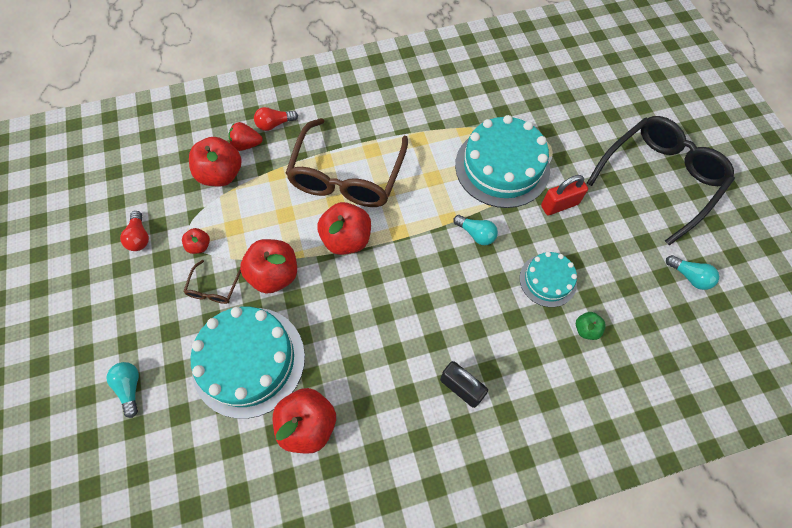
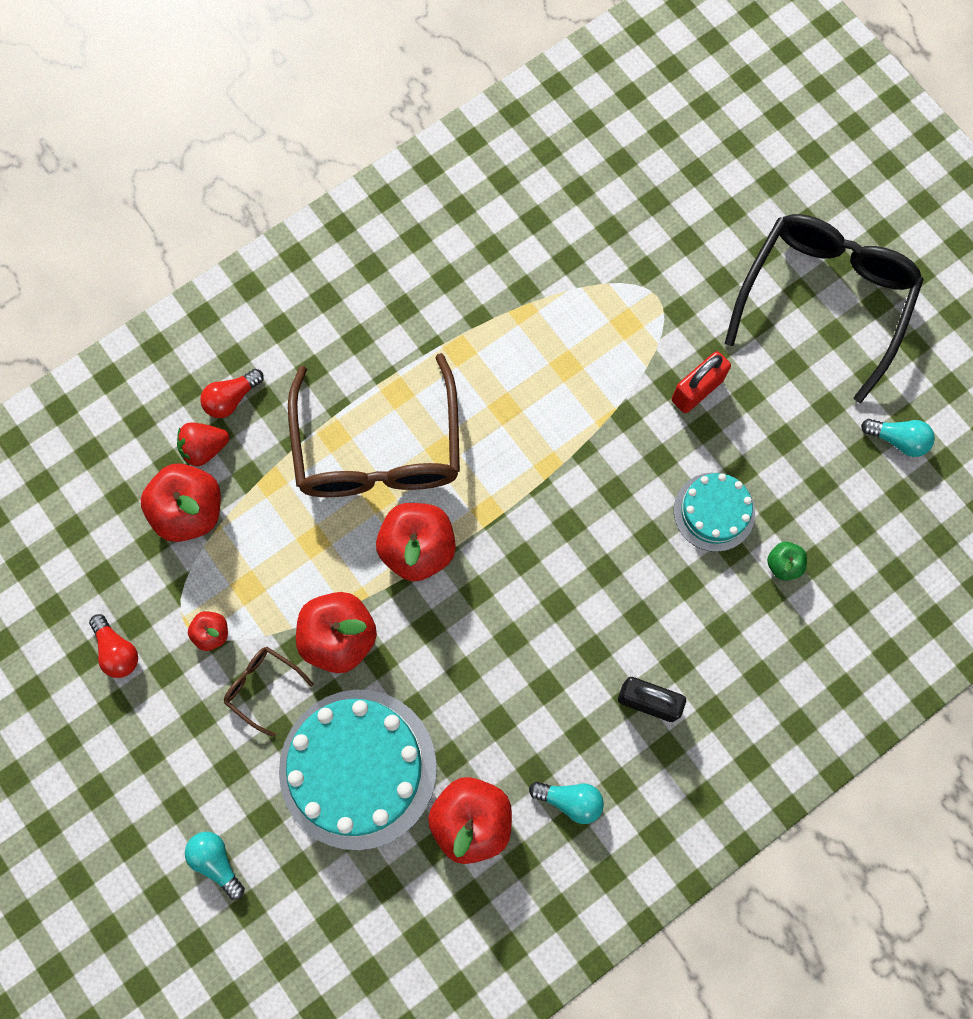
camera: 20 degrees left, 10 degrees up
(214, 288) = (263, 687): brown glasses -> brown glasses turned 135 degrees clockwise
(476, 234) = (595, 476): turquoise light bulb -> turquoise light bulb (570, 800)
(502, 167) = (598, 356): turquoise cake -> none

